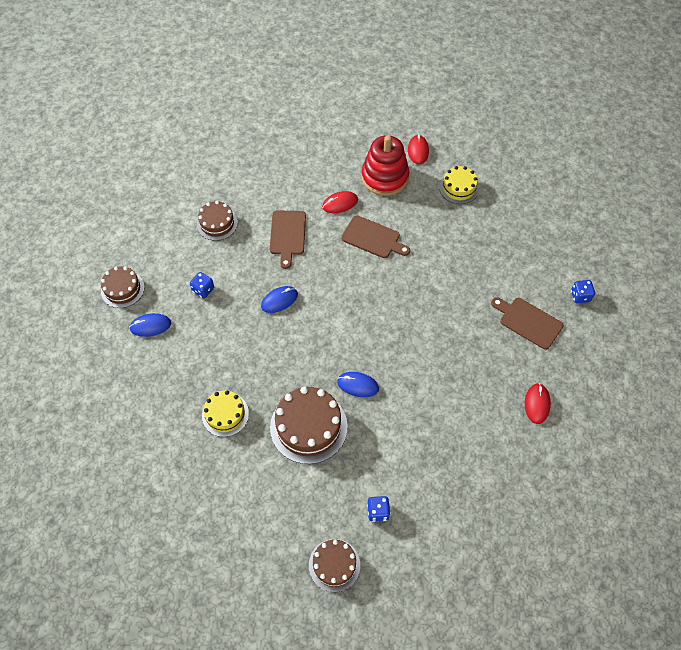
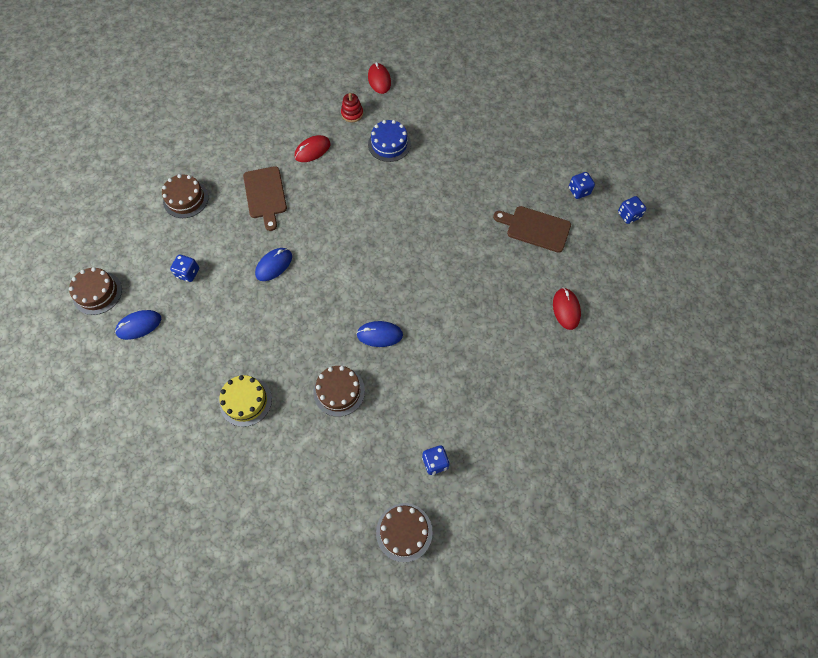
camera: 15 degrees left, 5 degrees up
(308, 426) = (339, 391): brown cake -> brown cake, size x0.61
(373, 238) = (356, 178): brown cutting board -> none
(384, 177) = (352, 114): red stacking toy -> red stacking toy, size x0.44
(411, 213) = (389, 144): none -> blue cake
(459, 188) = (430, 109): yellow cake -> none
(622, 330) = (628, 215): none -> blue dice

